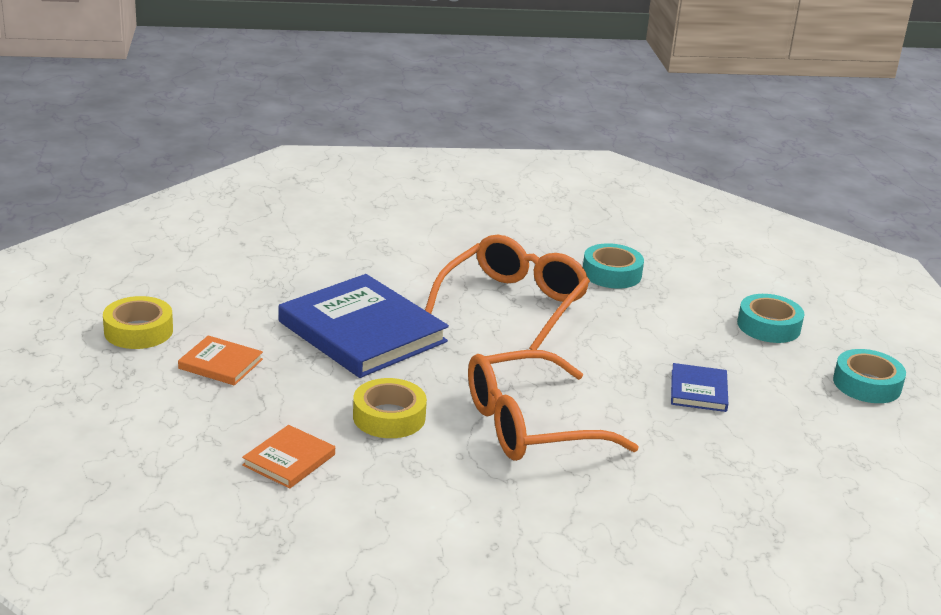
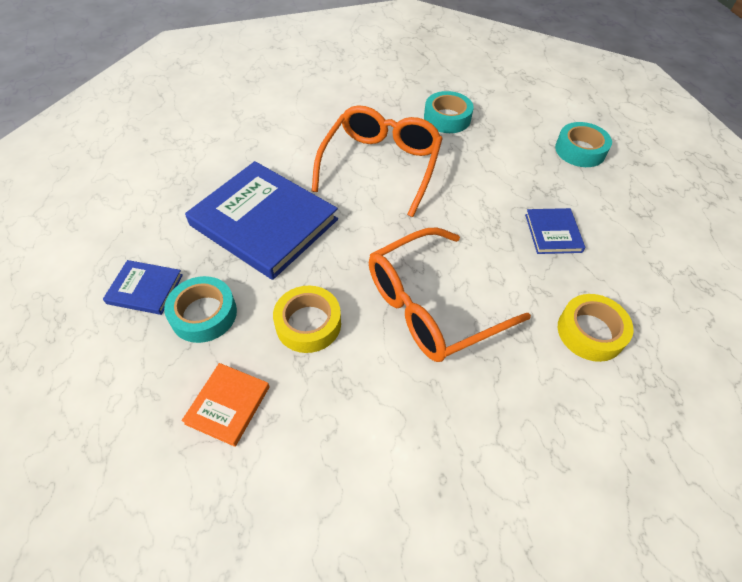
camera: 10 degrees left, 25 degrees up
(138, 331) = (64, 263): yellow tape -> yellow tape (590, 332)
(221, 364) = (145, 289): orange book -> blue book
(867, 384) = (673, 198): turquoise tape -> turquoise tape (204, 314)

